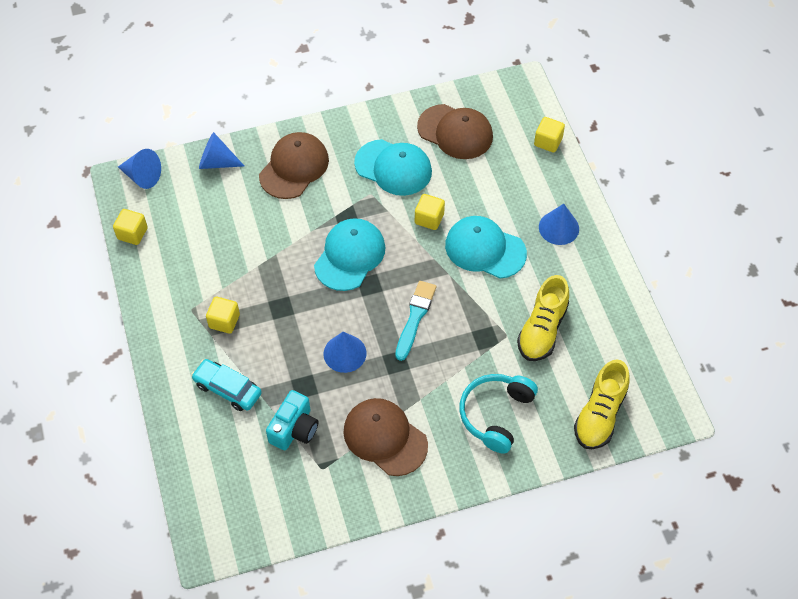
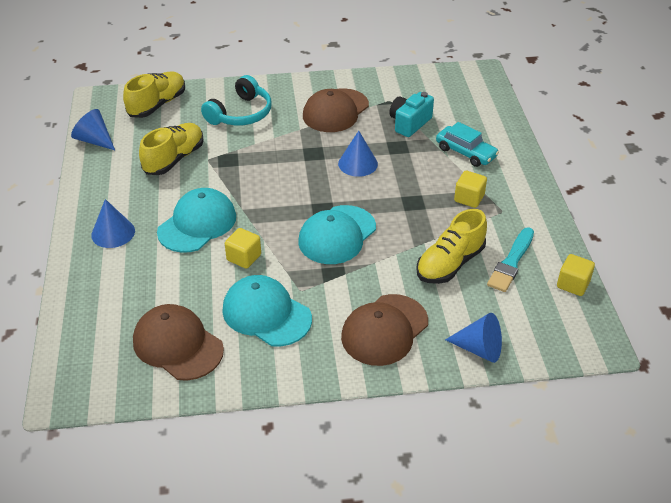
camera: 170 degrees left, 15 degrees down
(142, 176) = (571, 344): blue cone -> blue cone (94, 140)
(242, 239) = (450, 264): none -> yellow shoe
(385, 438) = (335, 111): brown cap -> brown cap turned 75 degrees clockwise
(415, 318) = (286, 180): turquoise brush -> turquoise brush (511, 262)
(485, 249) = (197, 224): turquoise cap -> turquoise cap turned 90 degrees counterclockwise
(548, 142) = (73, 318): yellow cube -> none

